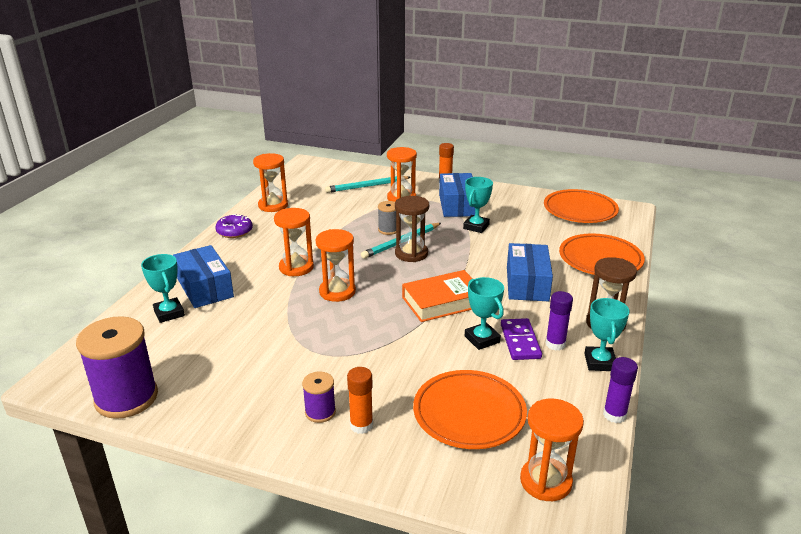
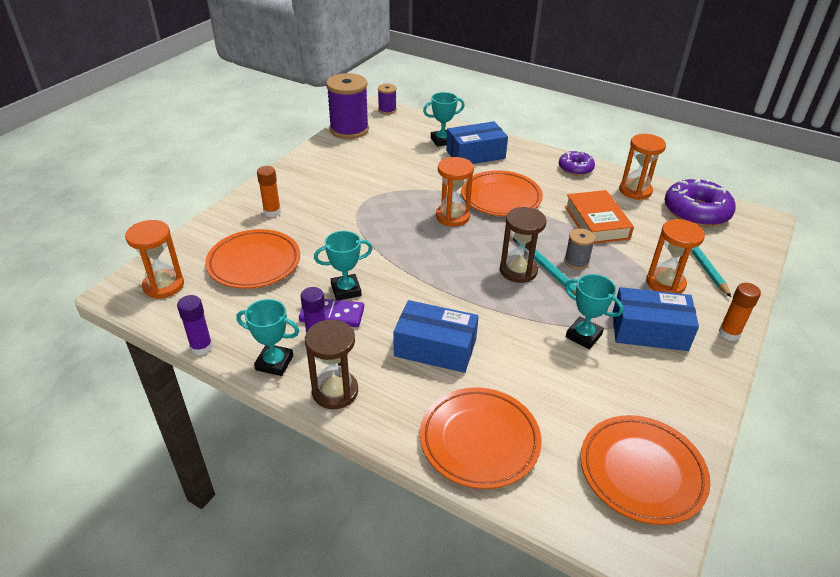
camera: 100 degrees right, 10 degrees up
(296, 267) = (501, 198): orange hourglass -> orange plate
(302, 184) = (696, 212): none -> purple donut
(320, 412) = (296, 196): purple spool -> purple spool (387, 110)
(443, 302) = (417, 277): orange book -> orange book (596, 222)

